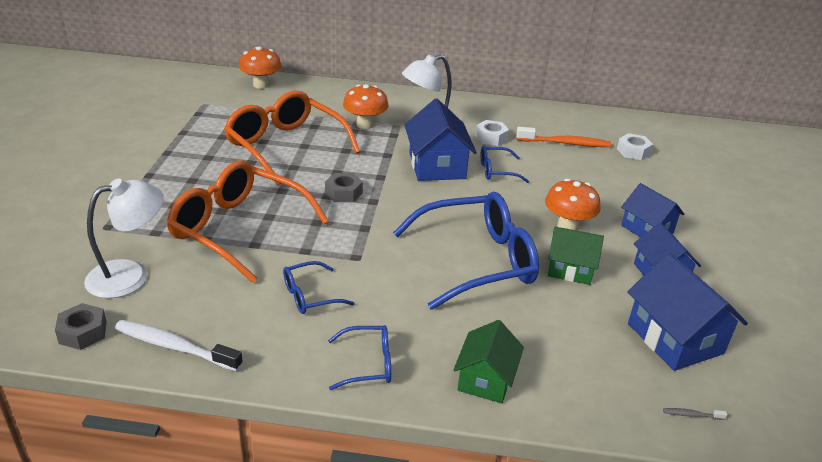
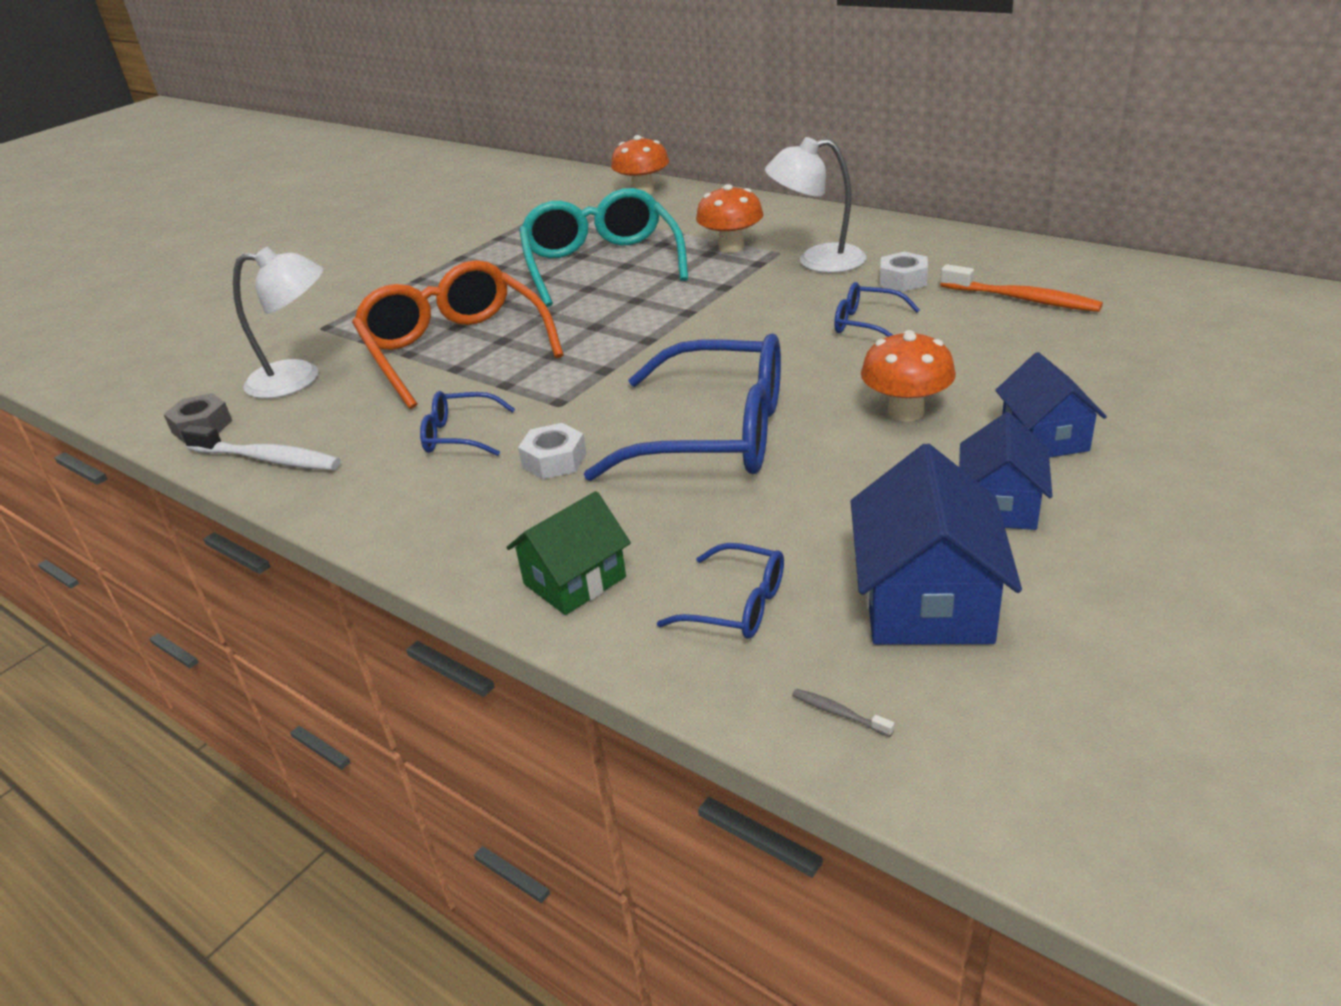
camera: 35 degrees right, 0 degrees up
(174, 347) = (268, 459): white toothbrush -> white toothbrush turned 150 degrees clockwise
(285, 146) = (601, 264): orange glasses -> turquoise glasses
(343, 193) = (619, 325): grey nut -> none
(368, 364) = (448, 526): blue glasses -> blue glasses (737, 605)
(437, 166) = (781, 308): blue house -> none
(570, 269) = (847, 470): green house -> none
(633, 151) = (1140, 323): white nut -> white nut (554, 460)

